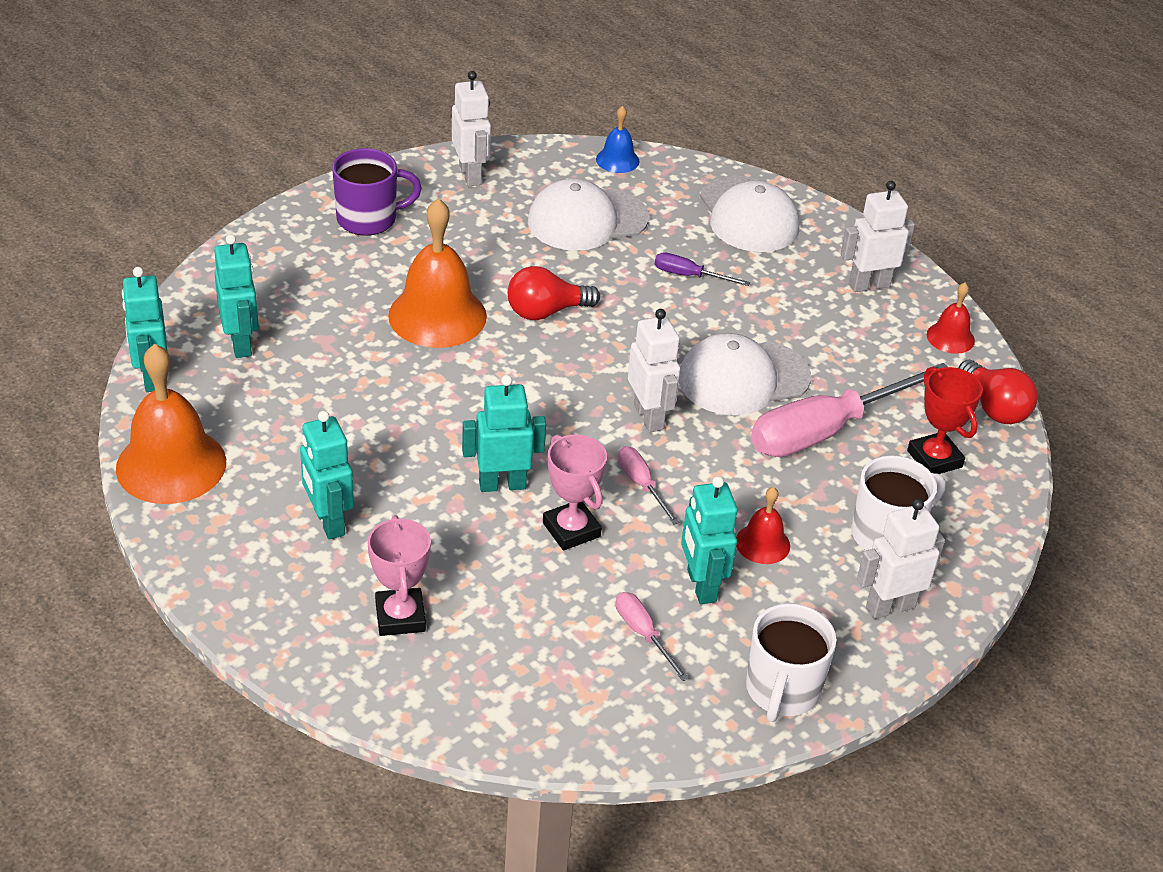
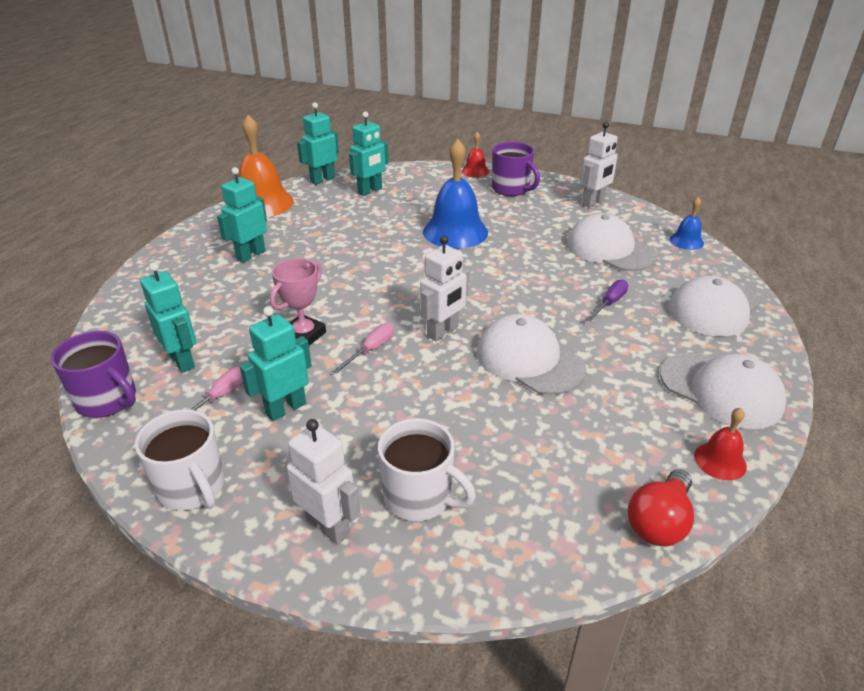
camera: 65 degrees right, 5 degrees down
(400, 617) = (186, 300): pink trophy -> none
(437, 315) = (455, 232): orange bell -> blue bell
(502, 484) = (326, 297): turquoise robot -> turquoise robot (182, 361)
(546, 312) = (502, 263): red light bulb -> none
(582, 736) = (107, 400): none -> purple mug
(689, 276) = (610, 303): purple screwdriver -> purple screwdriver turned 45 degrees clockwise
(762, 543) = (353, 426): red bell -> red bell (475, 171)
(782, 691) = (192, 488): white mug -> white mug turned 120 degrees counterclockwise
(826, 430) = (515, 420): pink screwdriver -> none
(869, 285) = (721, 390): white robot -> white cap
(934, 459) = (544, 499): red trophy -> none

